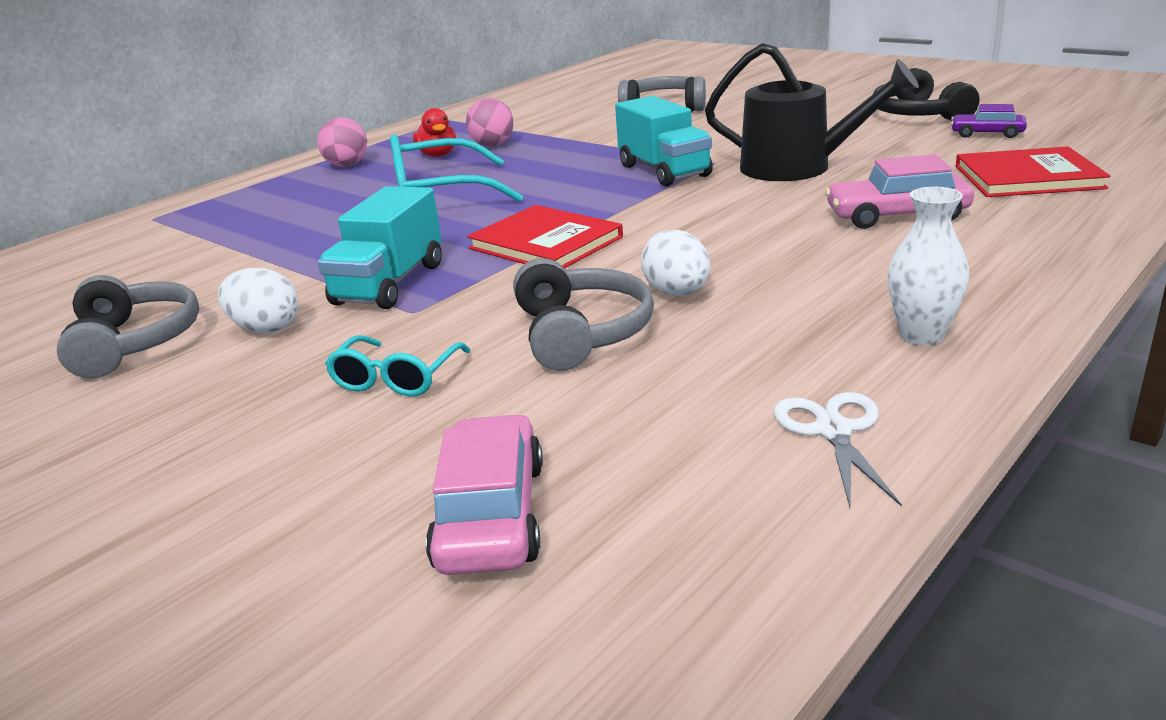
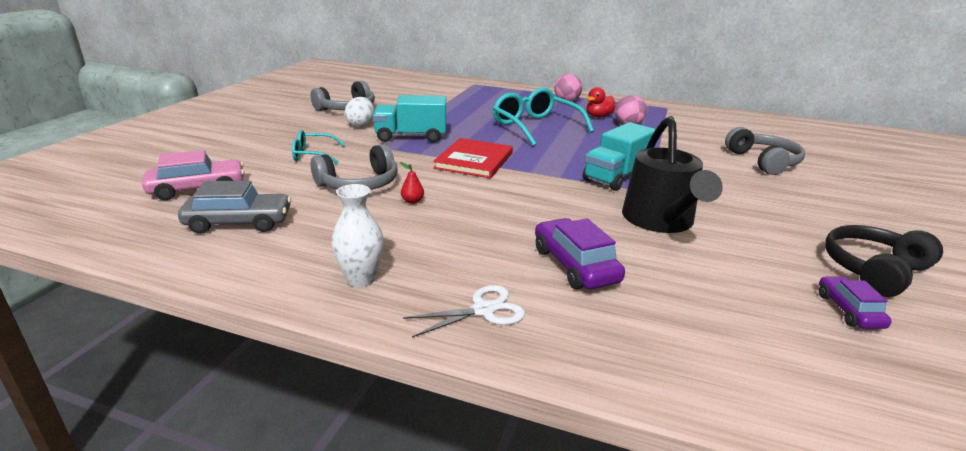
camera: 65 degrees right, 0 degrees up
(677, 293) = (412, 201): white egg -> red pear
(697, 448) = (239, 223): none -> grey car
(833, 430) = (247, 255): white scissors -> white scissors (483, 310)
(896, 215) = (575, 265): pink car -> purple car
(1027, 177) = (719, 332): red book -> none

